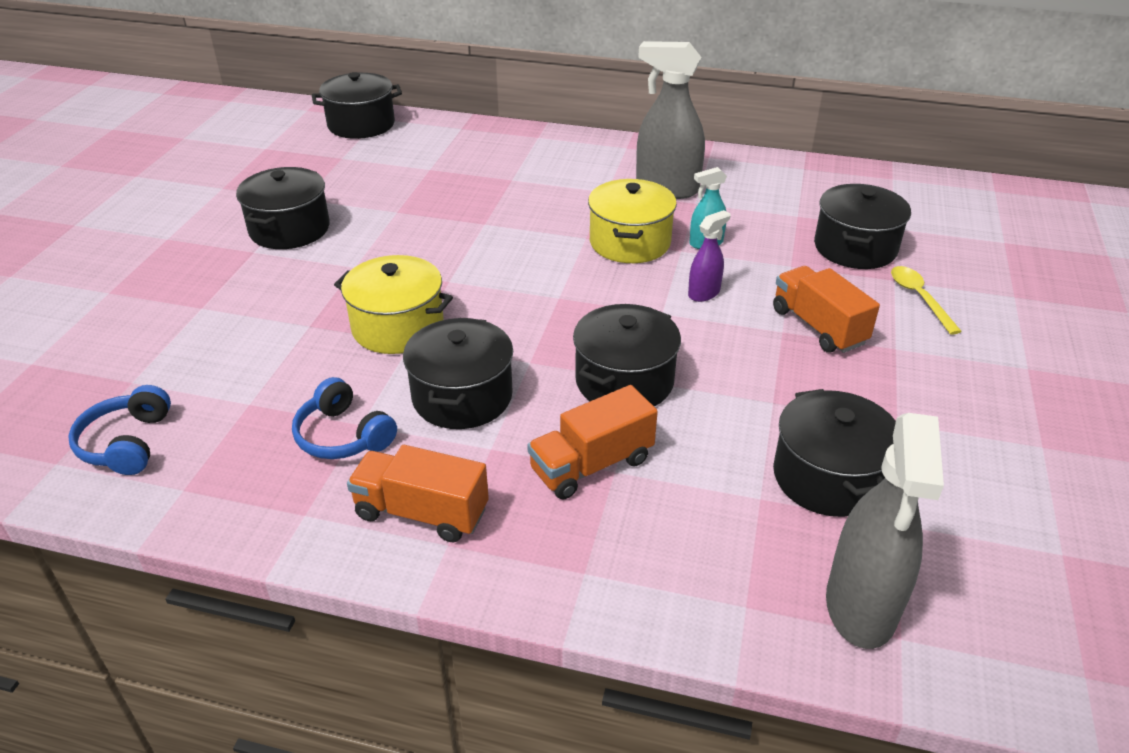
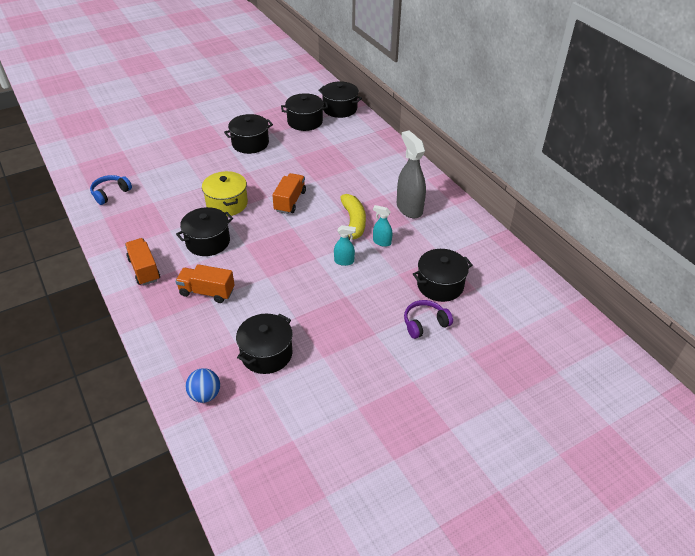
camera: 45 degrees right, 5 degrees up
(343, 436) = (160, 230): blue headphones -> none
(624, 381) = (261, 273): black pot -> black pot (305, 121)
(630, 242) = (353, 222): yellow pot -> yellow banana
(704, 293) = (344, 261): purple spray bottle -> turquoise spray bottle
(818, 327) = (362, 304): orange truck -> orange truck (290, 201)
(861, 607) = (205, 395): grey spray bottle -> blue ball
(919, 298) = (425, 323): yellow spoon -> purple headphones

